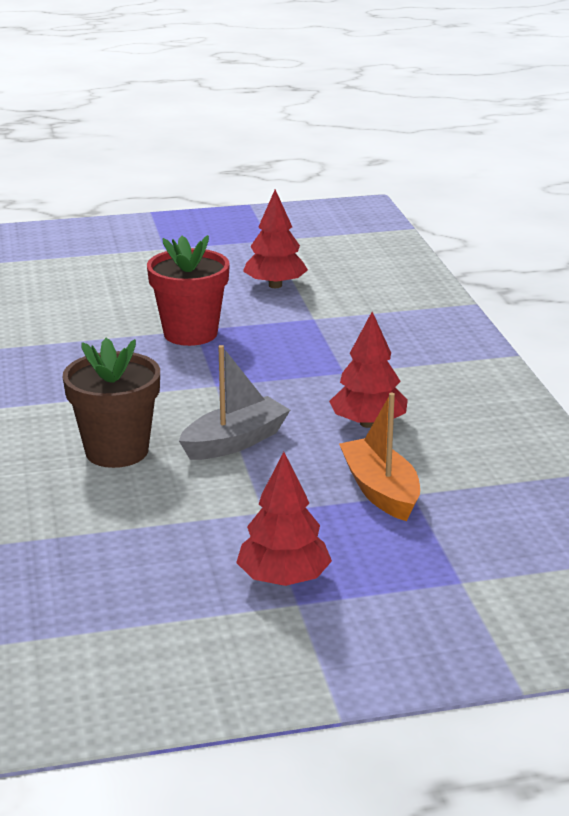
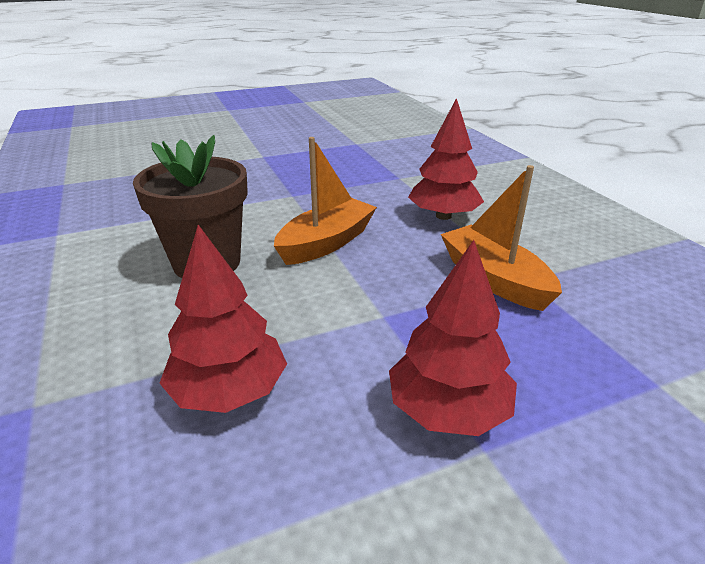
camera: 10 degrees left, 5 degrees up
(190, 333) = (260, 159): red flower pot -> none
(235, 442) = (326, 243): grey boat -> orange boat
(275, 285) = (318, 125): red tree -> red tree (229, 391)

